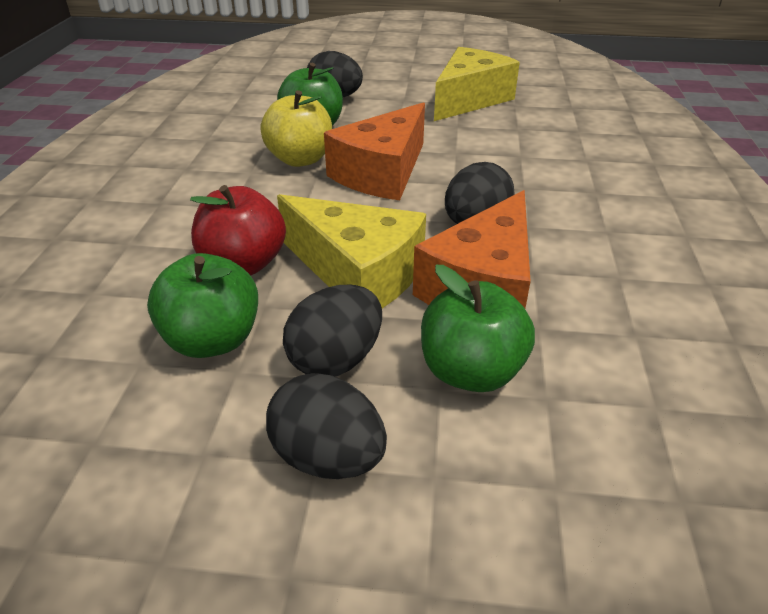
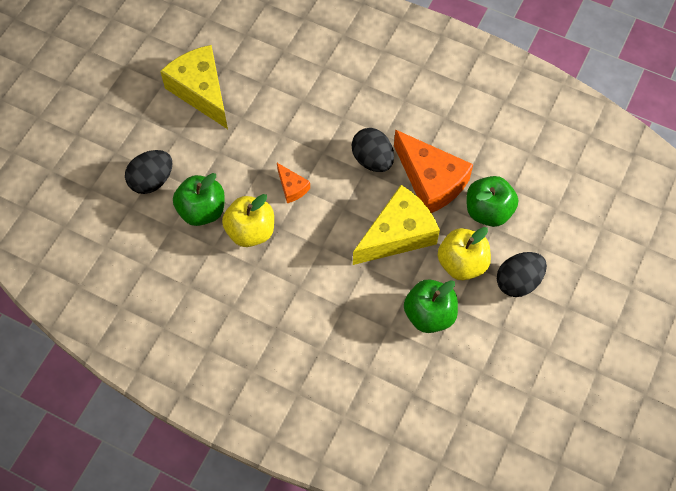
camera: 70 degrees left, 25 degrees up
(243, 264) = (367, 289): red apple -> none
(336, 359) = (462, 263): black egg -> yellow apple
(382, 173) = (292, 187): orange cheese -> orange cheese, size x0.47

